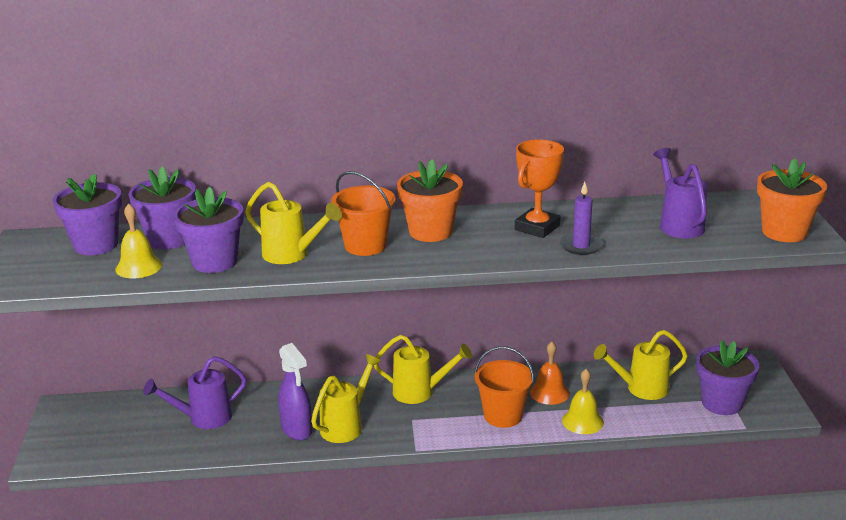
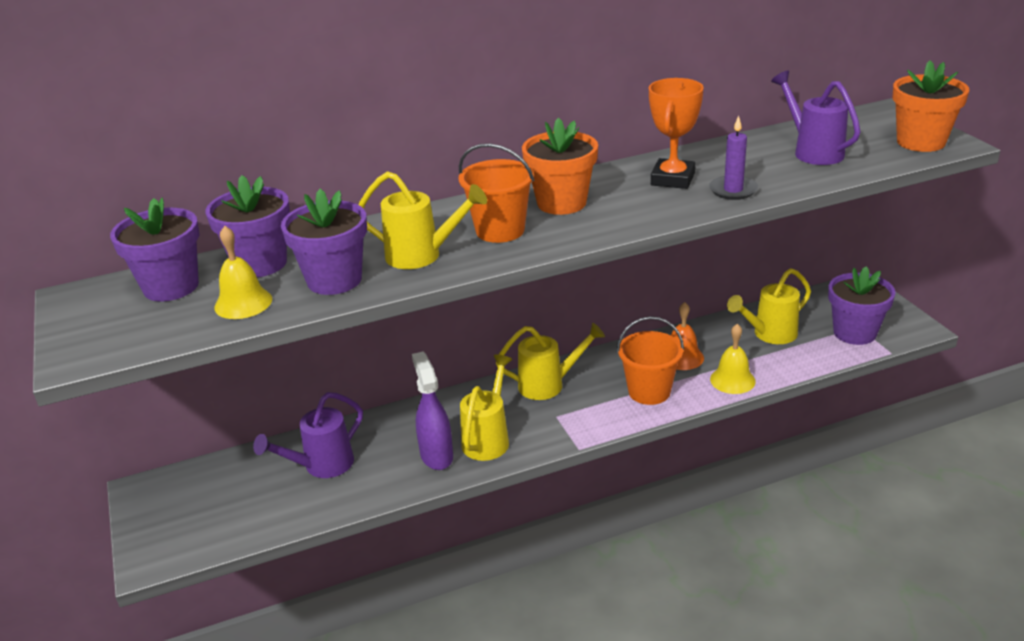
camera: 15 degrees left, 5 degrees up
(297, 430) = (436, 455): purple spray bottle -> purple spray bottle turned 150 degrees counterclockwise

